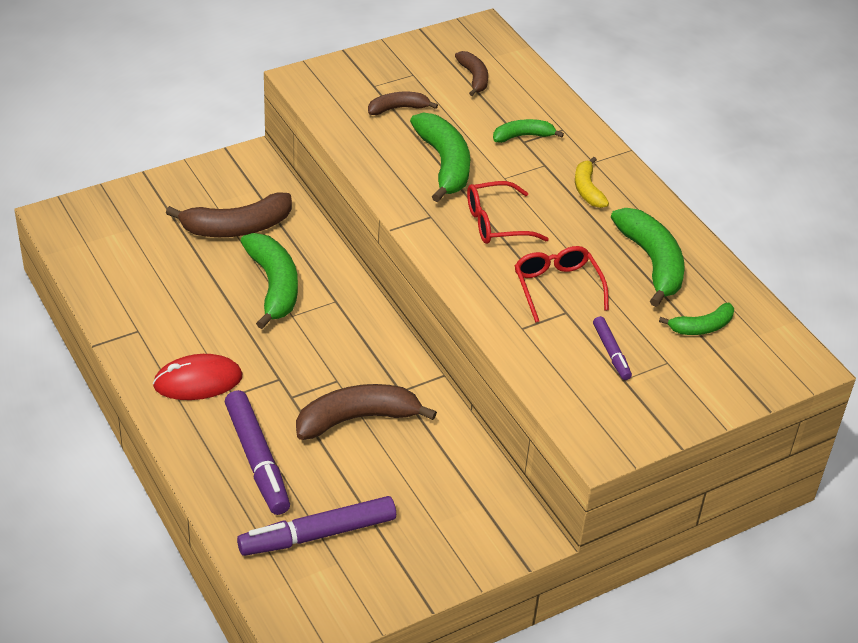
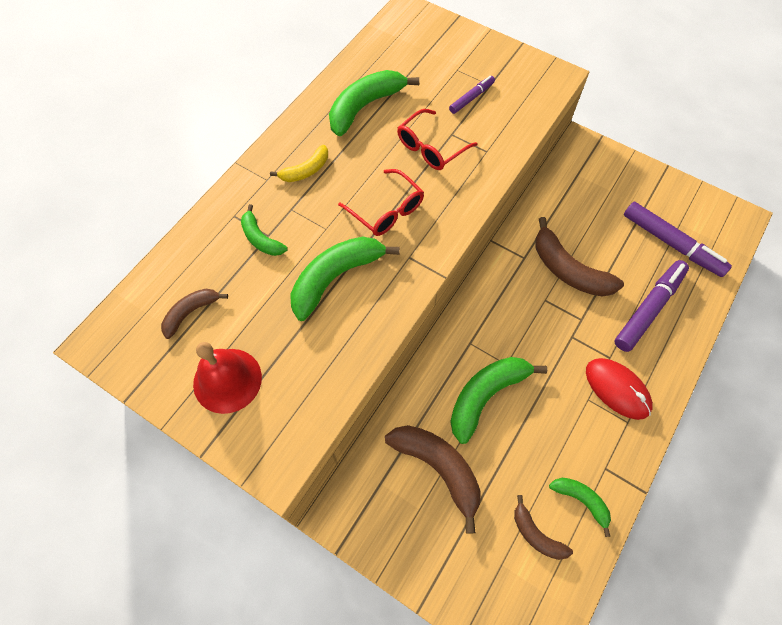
camera: 115 degrees left, 20 degrees up
(394, 78) = (227, 380): none -> red bell
(398, 108) = (276, 352): brown banana -> brown banana (536, 534)
(701, 327) = (411, 63): green banana -> green banana (581, 500)

